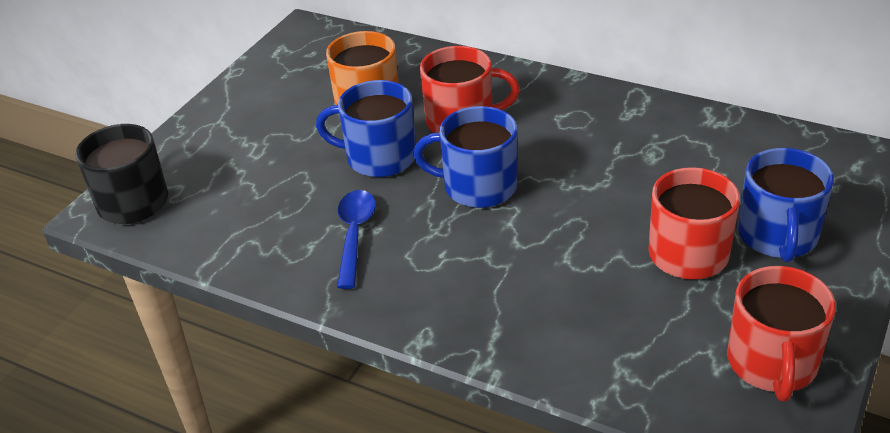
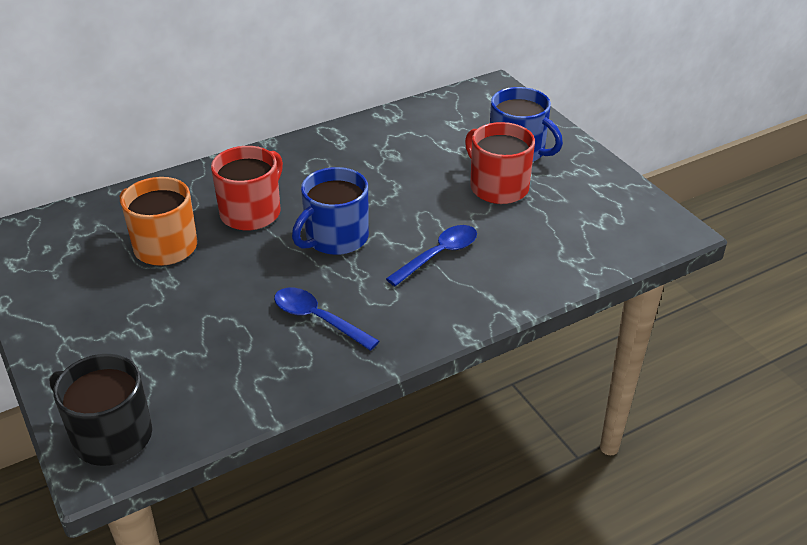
camera: 60 degrees left, 0 degrees up
(379, 157) = (241, 269): blue mug -> none
(523, 265) = (438, 255): none -> blue spoon
(772, 364) = (614, 205): red mug -> none

